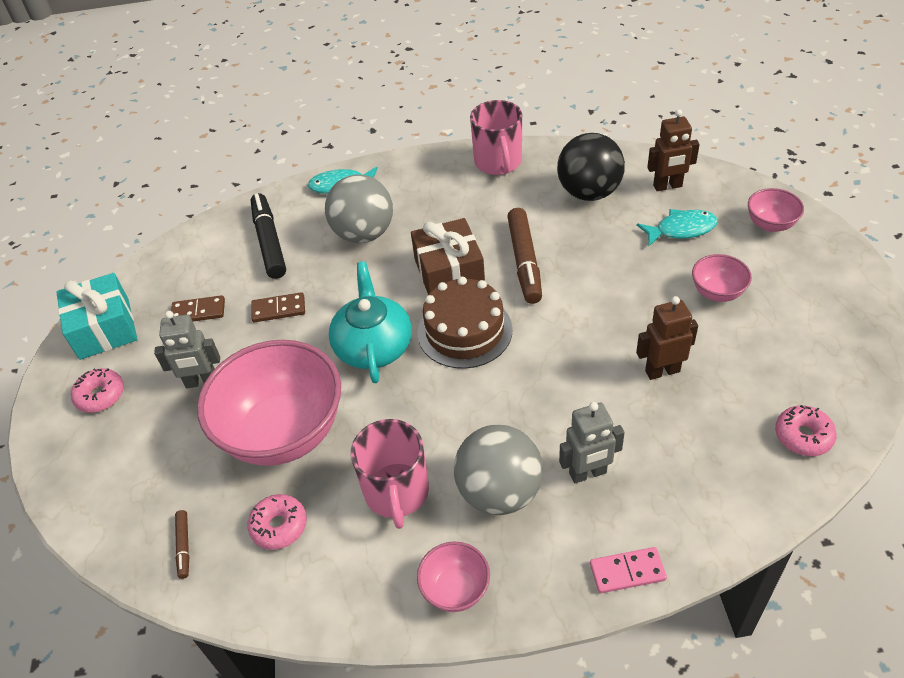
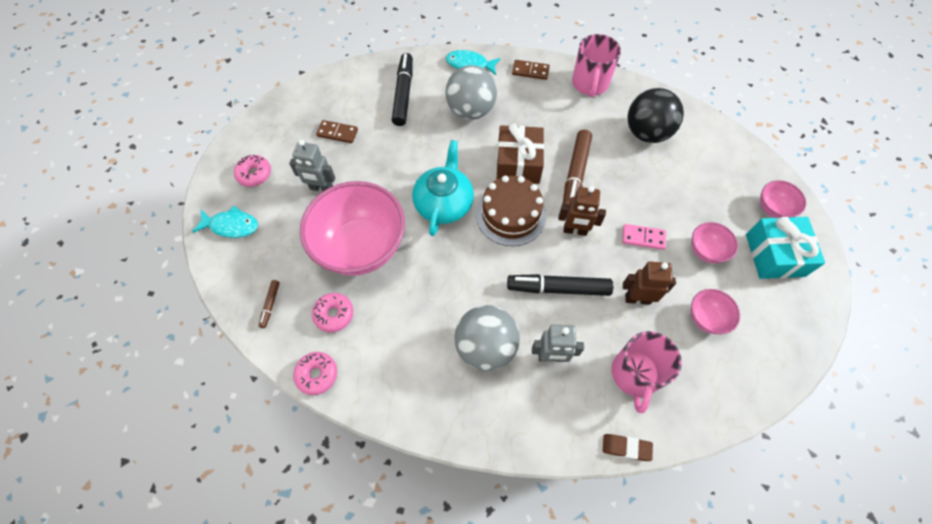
camera: 15 degrees right, 15 degrees up
(104, 329) = (273, 124): turquoise gift -> turquoise gift (774, 255)
(278, 309) = (391, 151): brown domino -> brown domino (530, 71)
(397, 492) = (418, 320): pink mug -> pink mug (635, 375)
(455, 589) = (429, 405): pink bowl -> pink bowl (706, 318)
(561, 393) = (558, 288): none -> black marker
(627, 572) = (547, 440): pink domino -> pink domino (643, 238)
(667, 186) = (708, 148): brown robot -> brown robot (575, 231)
(681, 229) = (702, 189): turquoise fish -> turquoise fish (231, 226)
(728, 543) = (626, 447): none -> brown eraser
(803, 436) = (717, 389): pink donut -> pink donut (317, 374)

